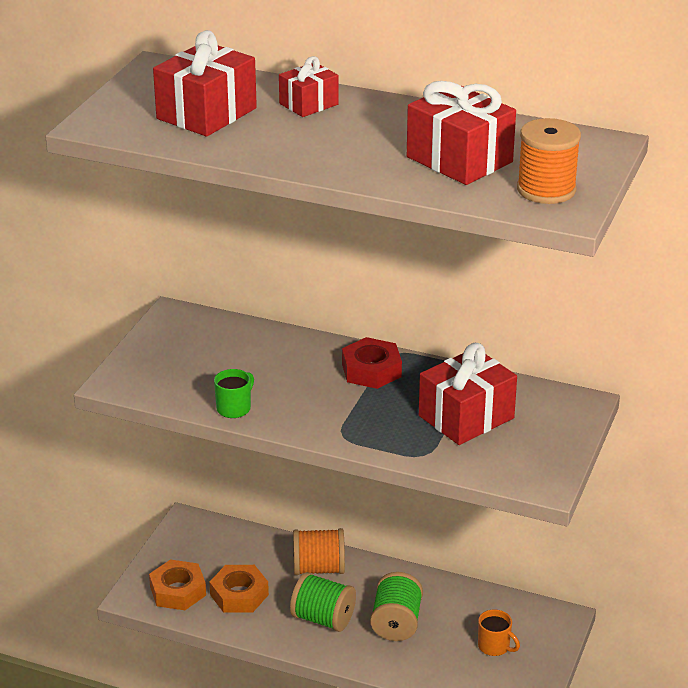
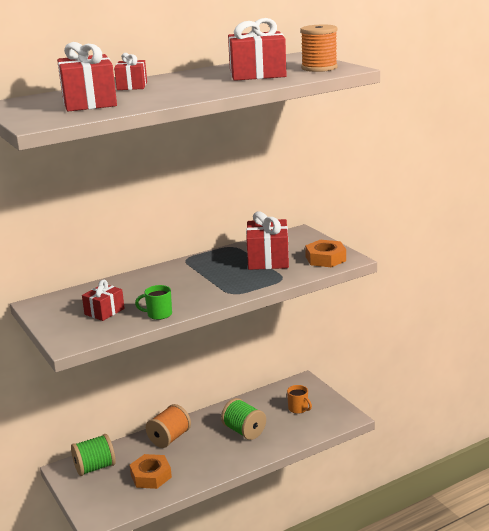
camera: 50 degrees left, 10 degrees down
(178, 591) = (116, 498): orange nut -> orange nut (325, 259)
(203, 368) = (104, 311): none -> red gift
(234, 408) = (159, 314): green mug -> green mug turned 75 degrees counterclockwise
(323, 619) = (209, 454): green spool -> green spool (95, 467)
(371, 370) = (190, 269): red nut -> none
(494, 646) = (298, 409): orange mug -> orange mug turned 60 degrees clockwise

